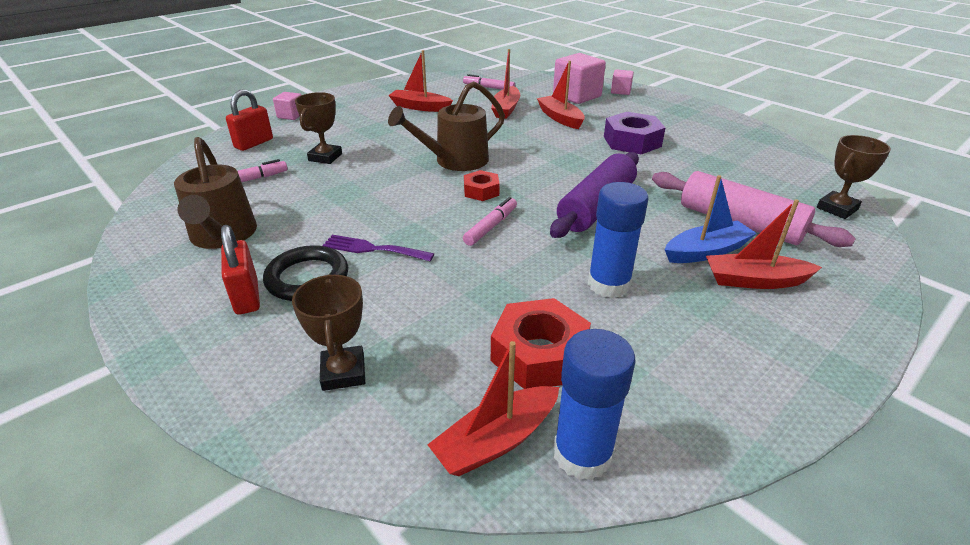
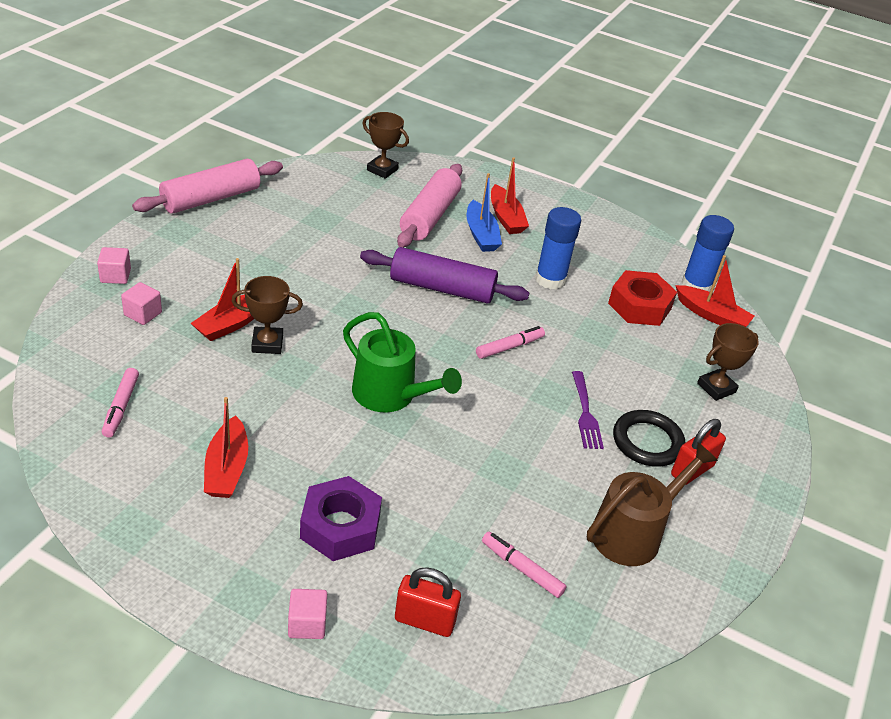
camera: 115 degrees left, 5 degrees up
(325, 157) = (431, 518): brown trophy -> brown trophy (267, 344)
(455, 161) = (390, 395): brown watering can -> green watering can
(481, 191) = (449, 363): red nut -> none
(491, 227) = (509, 347): pink marker -> pink marker turned 135 degrees clockwise
(506, 109) = (211, 376): red boat -> none
(577, 96) = (143, 314): pink cube -> pink cube, size x0.53
(632, 141) = (286, 267): purple nut -> purple nut (340, 526)
(706, 251) = (481, 235): blue boat -> blue boat turned 150 degrees counterclockwise
(734, 123) = (211, 198): none -> pink rolling pin

